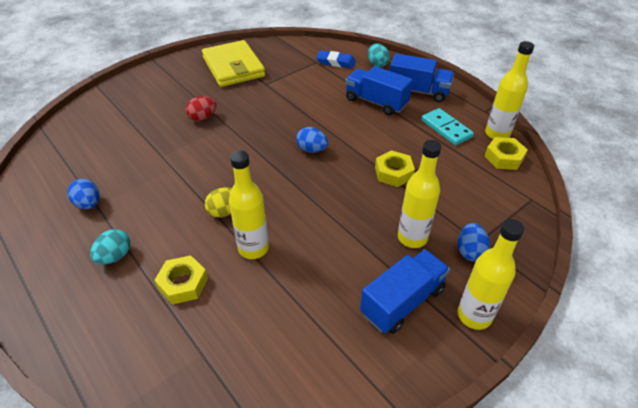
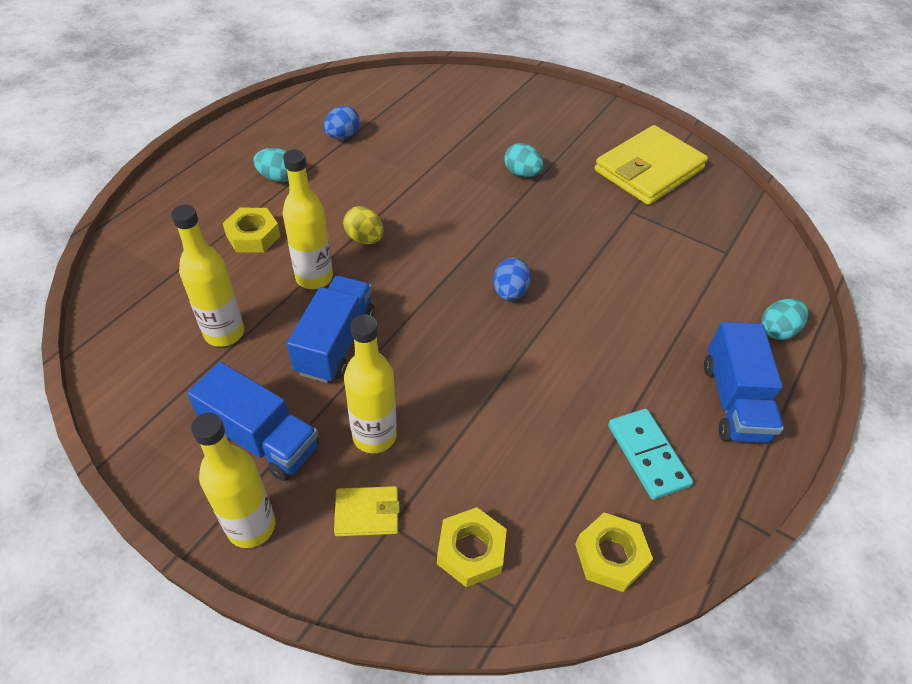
camera: 70 degrees right, 5 degrees up
(203, 118) = (522, 173): red egg -> turquoise egg
(335, 62) = (742, 275): blue eraser -> none
(376, 102) = (664, 346): blue truck -> blue truck (335, 343)
(393, 173) = (501, 395): yellow nut -> yellow nut (470, 551)
(446, 128) = (647, 455): turquoise domino -> turquoise domino turned 60 degrees counterclockwise
(470, 251) = (367, 513): blue egg -> yellow wallet
(497, 134) = (675, 541): yellow bottle -> yellow bottle (224, 333)

